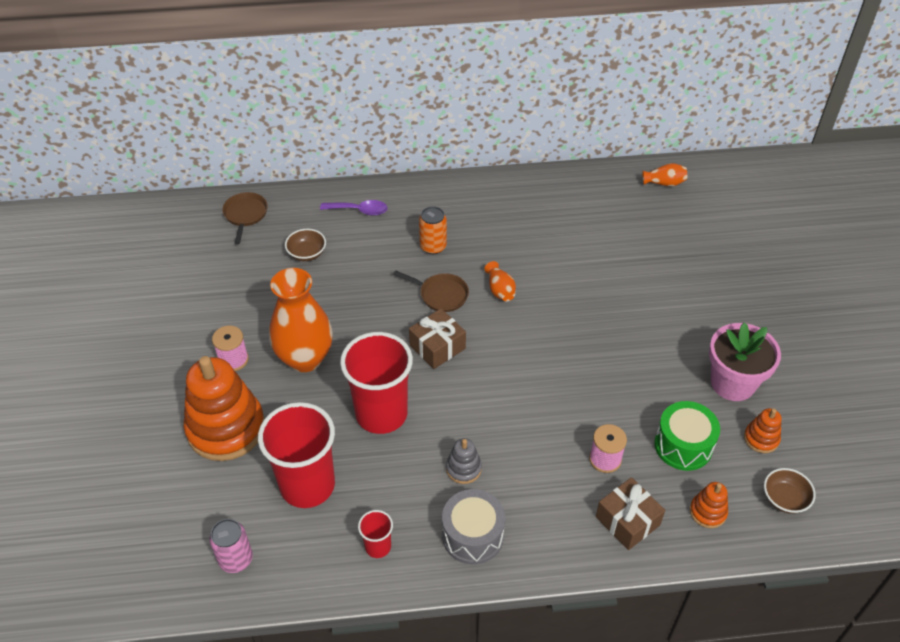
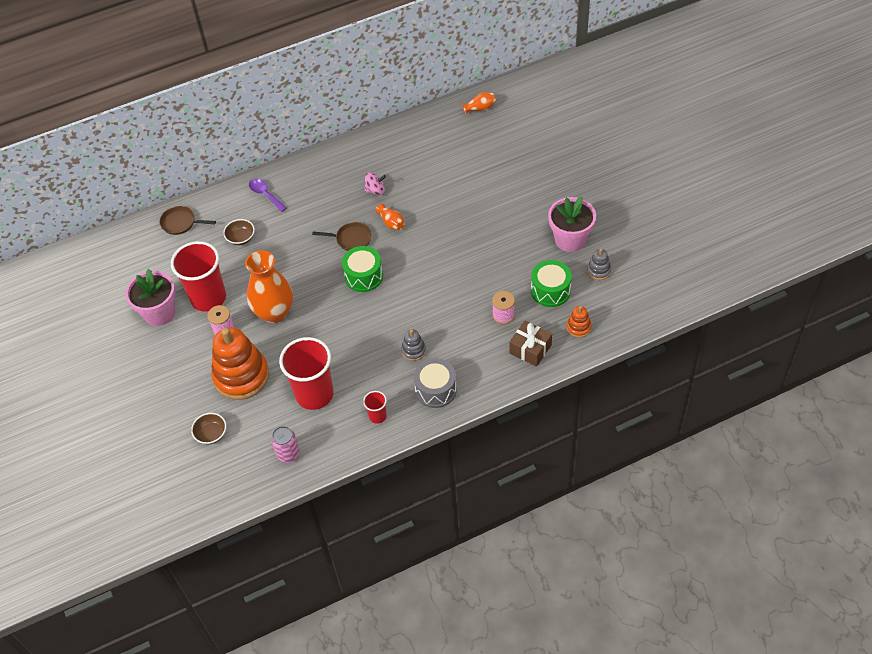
camera: 15 degrees left, 5 degrees up
(167, 314) = (159, 313): none -> pink flower pot
(245, 215) = (180, 223): brown pan -> brown pan turned 60 degrees counterclockwise
(359, 210) = (265, 194): purple spoon -> purple spoon turned 120 degrees counterclockwise
(381, 414) = (344, 333): red cup -> red cup (208, 298)
(433, 246) = (331, 205): orange can -> none
(437, 347) = (363, 276): brown gift -> green drum
(495, 244) = (375, 190): none -> pink spinning top
(761, 438) = (598, 271): orange stacking toy -> grey stacking toy
(784, 499) = (623, 304): brown bowl -> brown bowl (211, 434)

